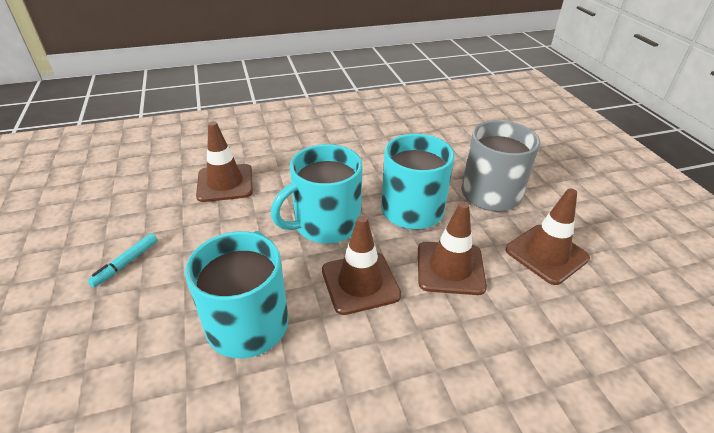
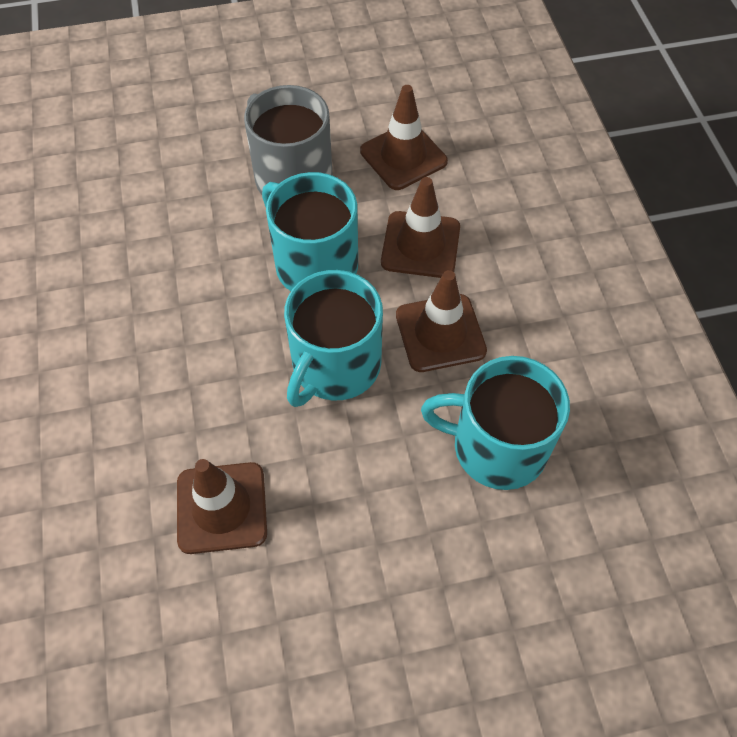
camera: 85 degrees left, 20 degrees up
(126, 263) = (397, 617): turquoise marker -> none
(326, 224) = (335, 366): turquoise mug -> turquoise mug turned 60 degrees clockwise

